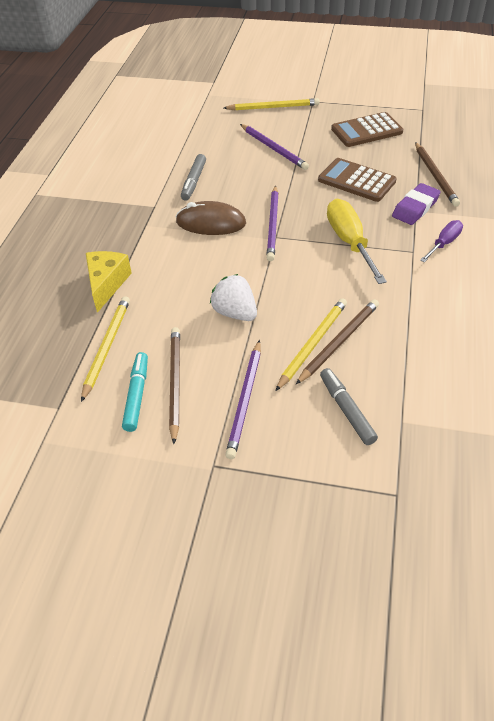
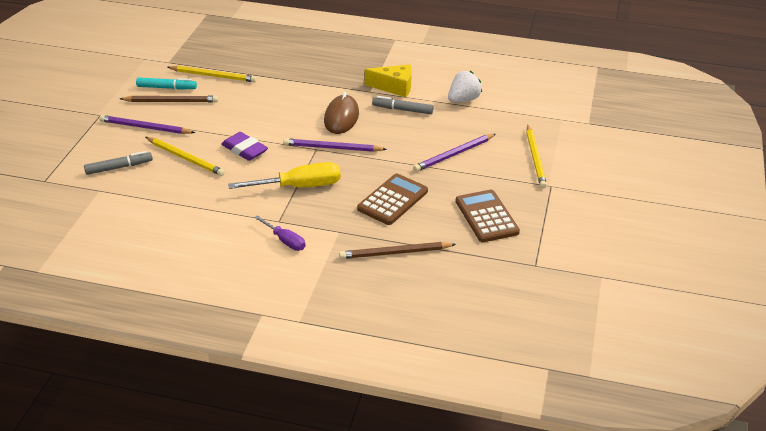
camera: 90 degrees right, 10 degrees down
(106, 284) = (277, 73): yellow cheese -> yellow cheese (394, 87)
(235, 313) = (230, 126): white strawberry -> white strawberry (463, 100)
(339, 342) = (183, 170): brown pencil -> none
(415, 208) = (342, 231): purple eraser -> purple eraser (244, 150)

